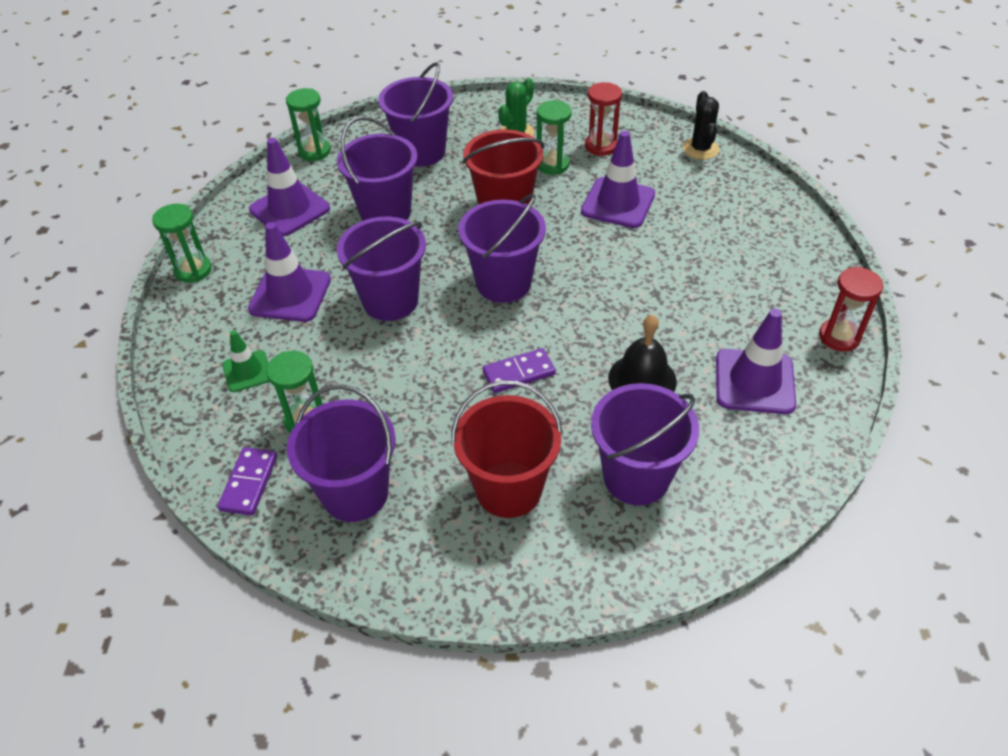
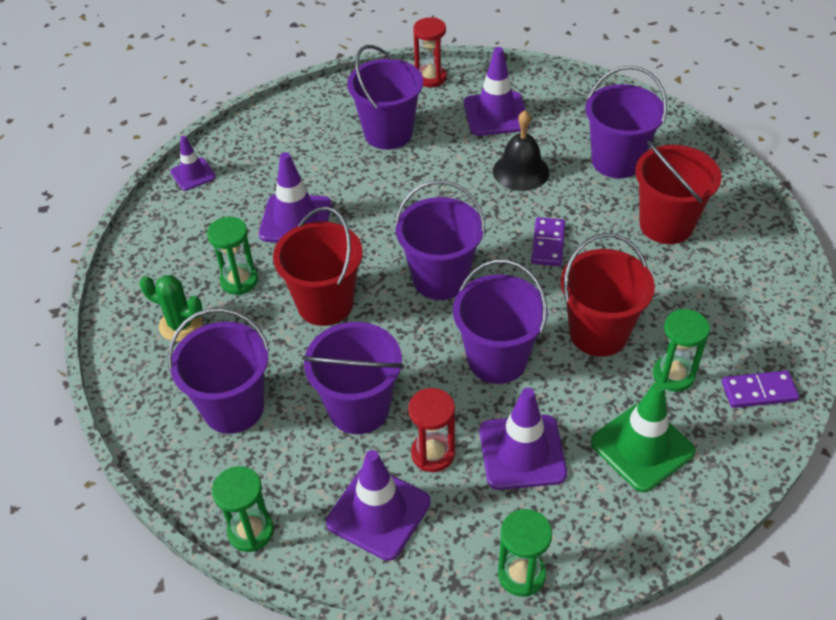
camera: 105 degrees left, 0 degrees up
(247, 371) = (642, 447): green traffic cone -> green traffic cone, size x1.69
(355, 493) = (724, 314): purple bucket -> purple bucket (388, 133)
(384, 379) = (598, 333): none -> red bucket
(519, 373) = (548, 244): purple domino -> purple domino turned 45 degrees clockwise
(601, 146) = (198, 248): red hourglass -> red hourglass (433, 454)
(700, 149) = (193, 174): black cactus -> purple traffic cone

